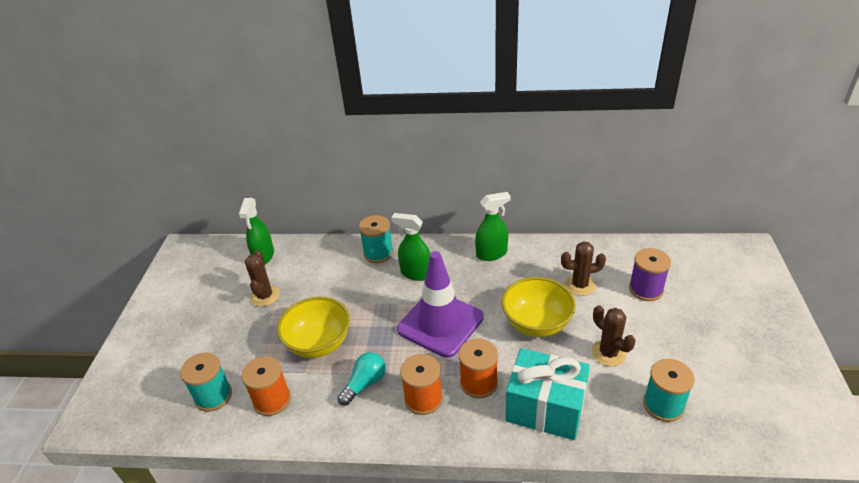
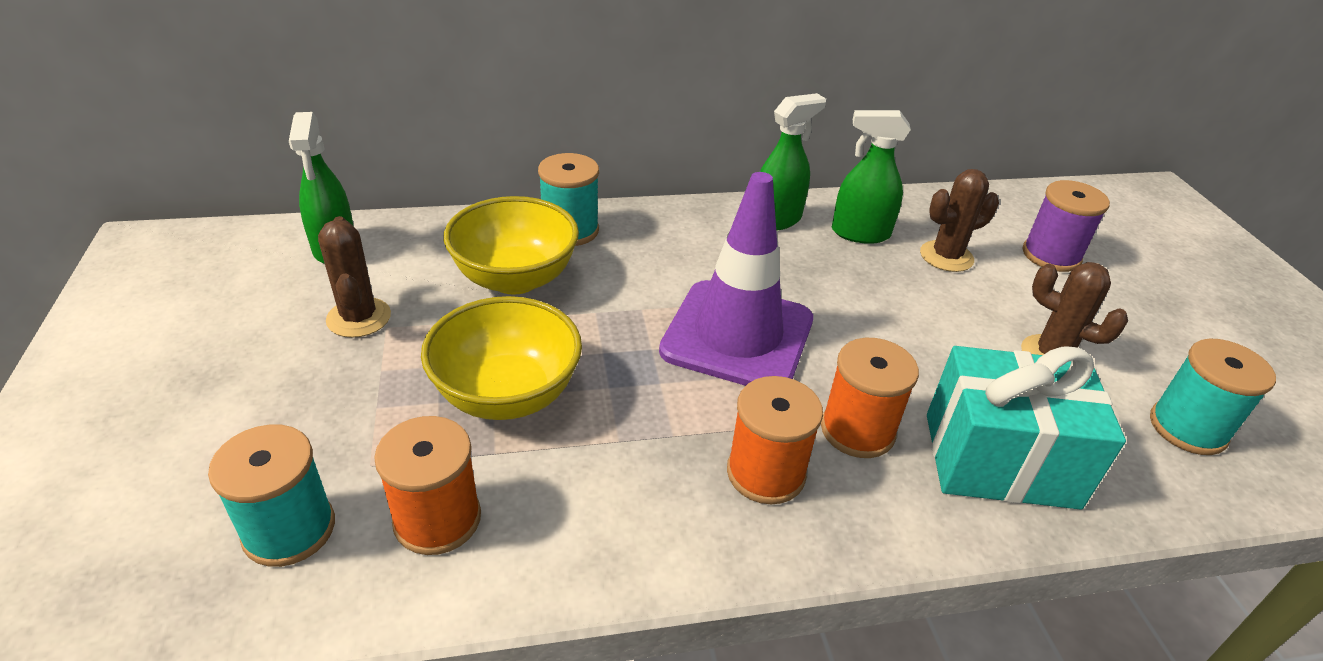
camera: 20 degrees left, 0 degrees up
(365, 384) = (634, 460): turquoise light bulb -> none
(416, 273) = (655, 258): green spray bottle -> green spray bottle (860, 233)
(536, 324) = (908, 321): yellow bowl -> yellow bowl (515, 278)

